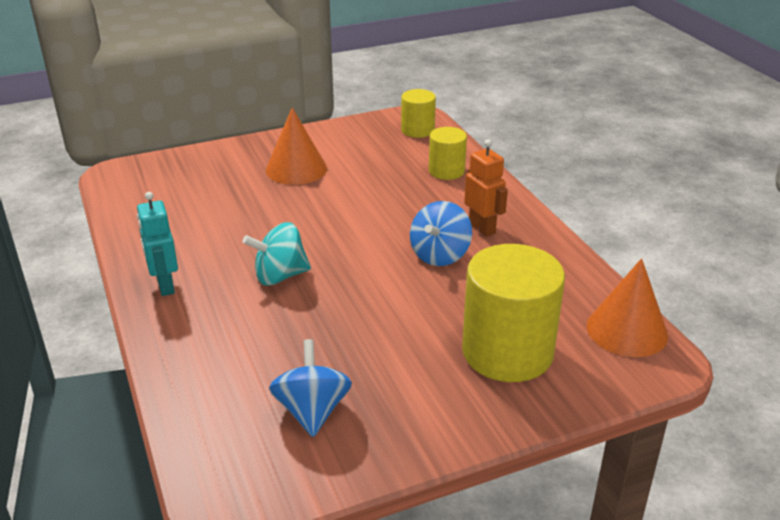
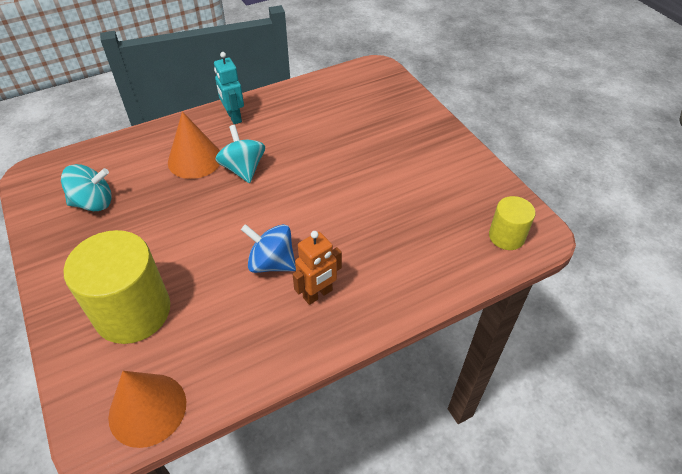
camera: 85 degrees right, 15 degrees up
(165, 286) = (234, 117): turquoise robot -> turquoise robot turned 90 degrees counterclockwise
(296, 169) = (403, 158): orange cone -> orange cone (195, 159)
(312, 411) = (93, 203): blue spinning top -> turquoise spinning top
(446, 171) = (423, 263): yellow cylinder -> none

